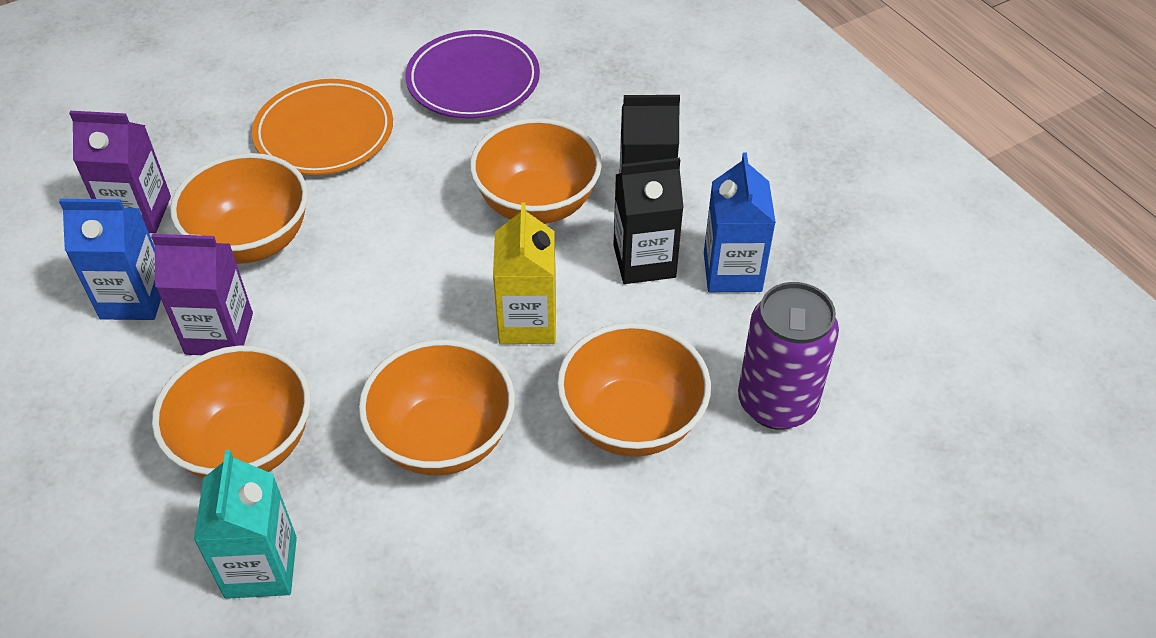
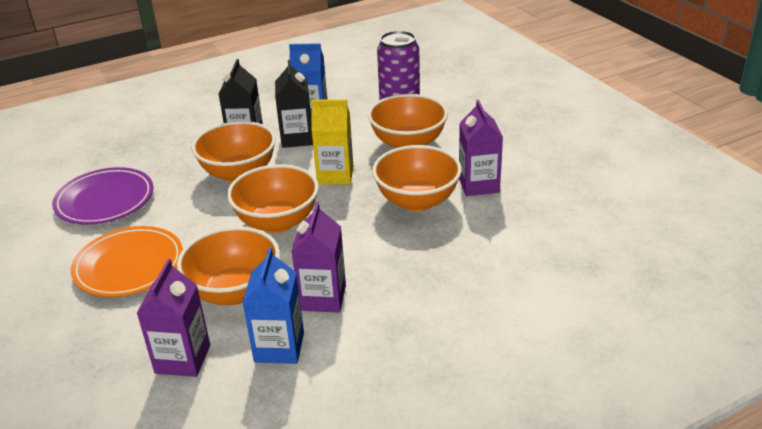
camera: 85 degrees left, 15 degrees down
(246, 445) = (419, 275): orange bowl -> orange bowl (277, 222)
(261, 567) = (506, 260): turquoise carton -> none
(487, 534) = (478, 185): none -> purple carton

